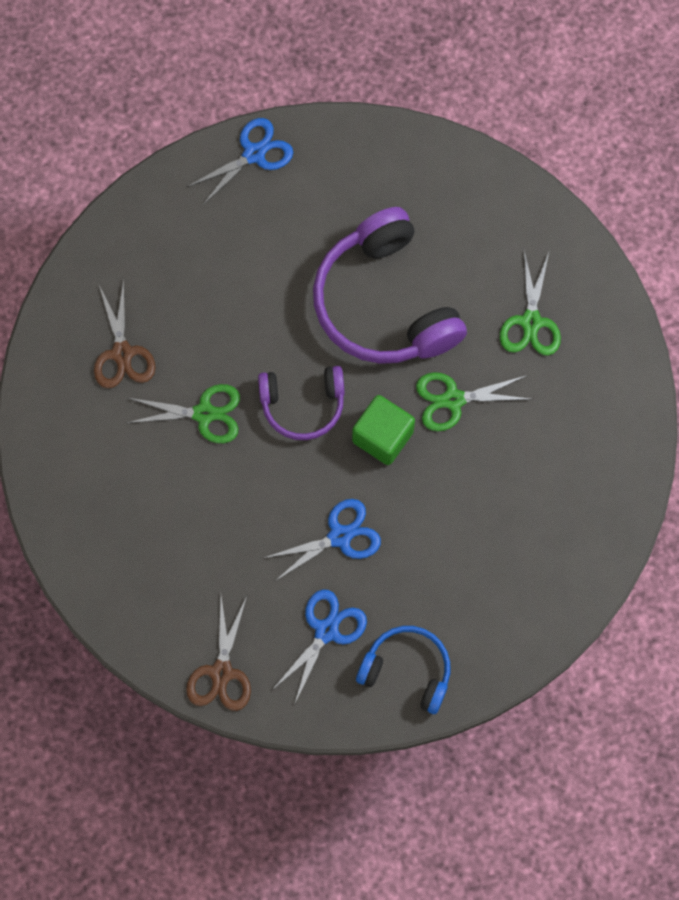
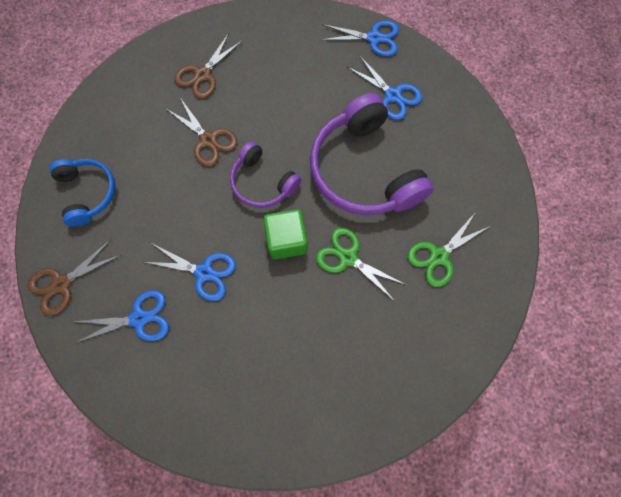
camera: 45 degrees right, 0 degrees up
(204, 414) = (208, 140): green scissors -> brown scissors
(335, 200) = (392, 95): none -> blue scissors
(385, 303) = (364, 170): purple headphones -> purple headphones turned 45 degrees counterclockwise
(407, 670) = (155, 389): blue headphones -> blue headphones (88, 193)

